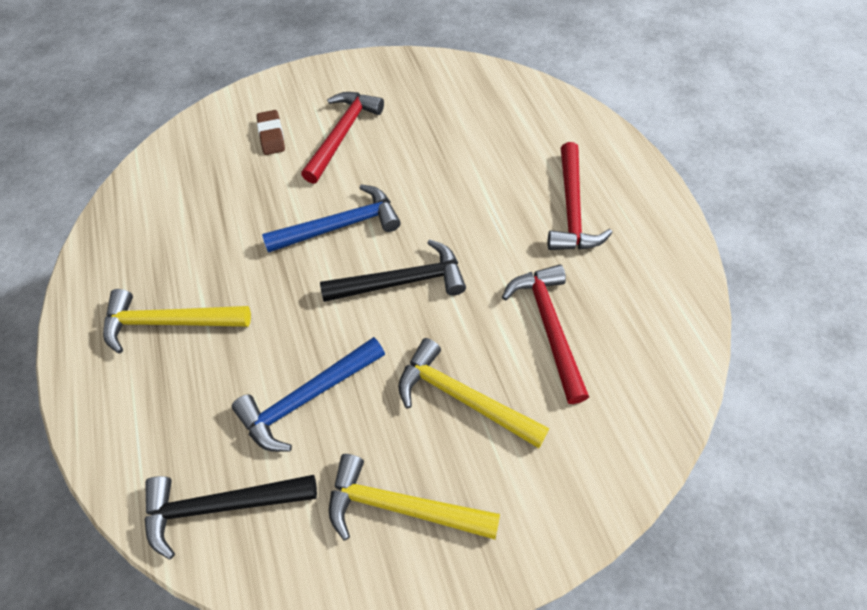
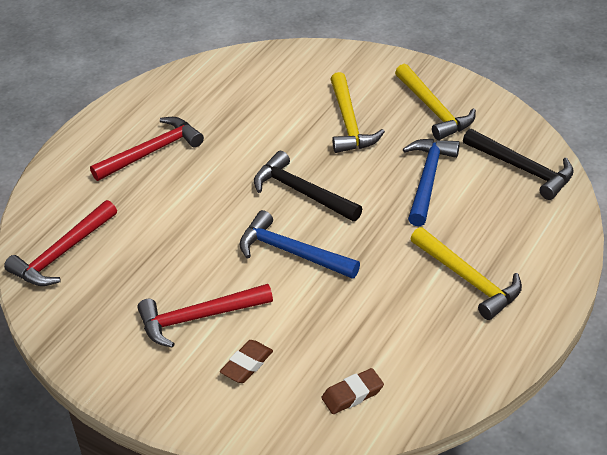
camera: 130 degrees left, 15 degrees down
(178, 172) = (352, 394): none -> brown eraser
(307, 398) = (428, 179): blue hammer -> blue hammer turned 90 degrees counterclockwise
(549, 327) = (262, 116): red hammer -> red hammer (62, 253)

